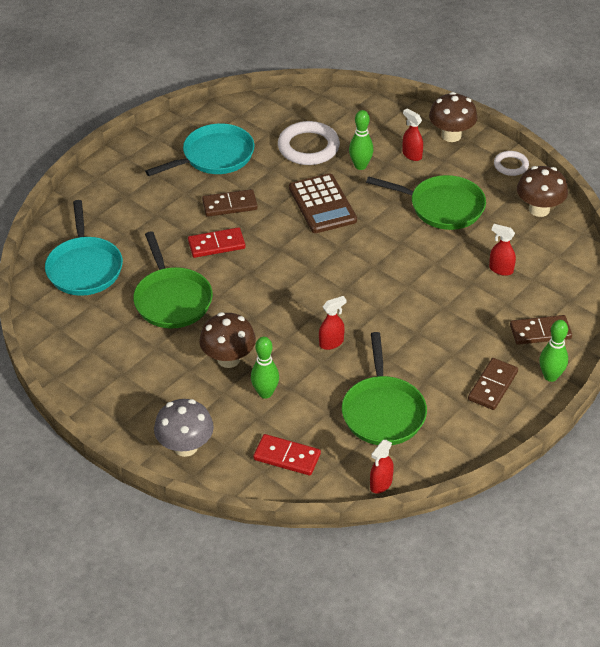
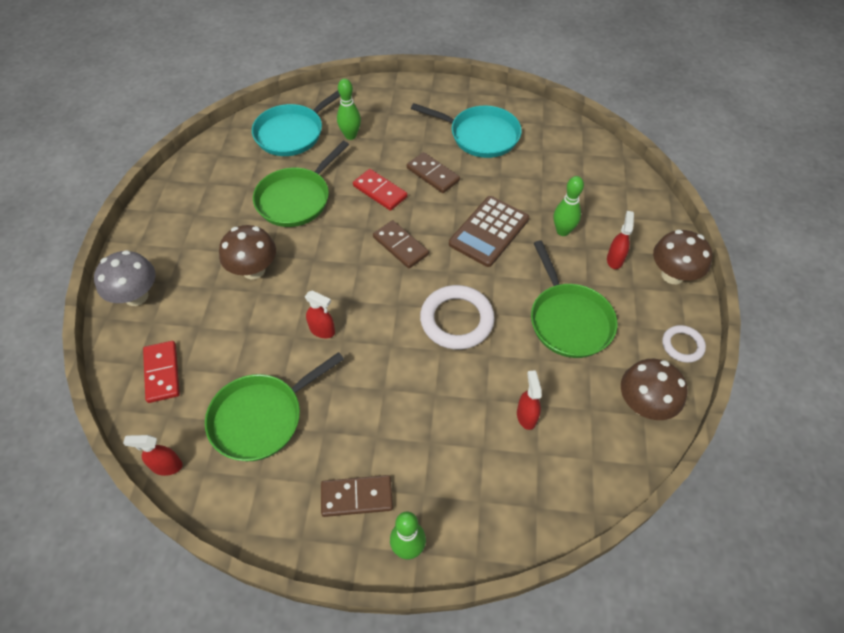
camera: 55 degrees right, 10 degrees up
(265, 393) = (230, 316): green bowling pin -> green bowling pin (350, 135)
(308, 147) = (550, 185): white ring -> white ring (456, 320)
(540, 332) = (466, 502): brown domino -> brown domino (400, 246)

